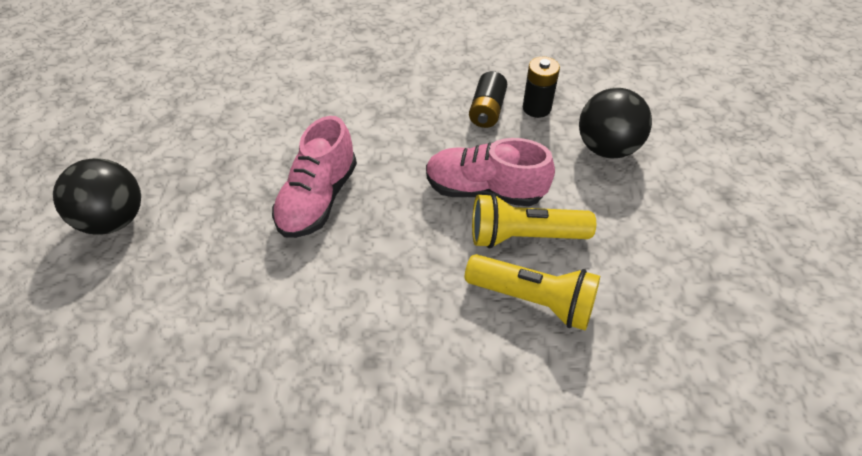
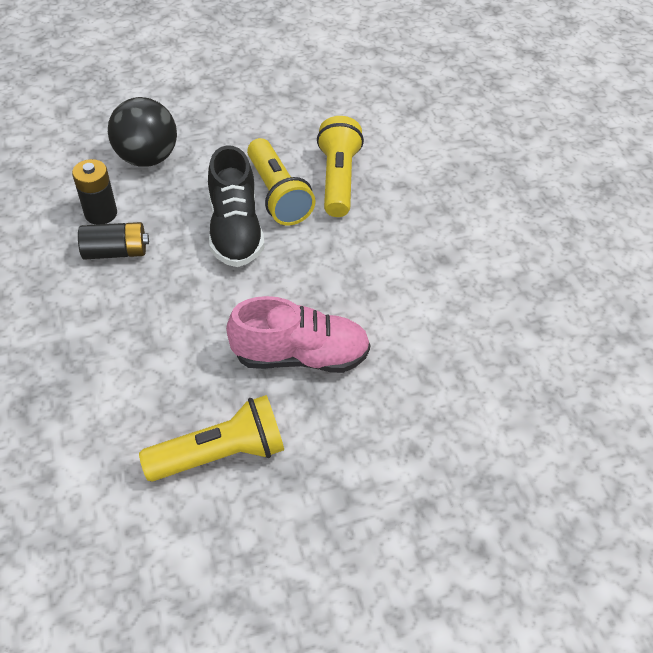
camera: 115 degrees left, 0 degrees up
(115, 219) = (417, 546): black ball -> none
(266, 133) = (220, 454): none -> yellow flashlight
(484, 190) = (235, 230): pink shoe -> black shoe

